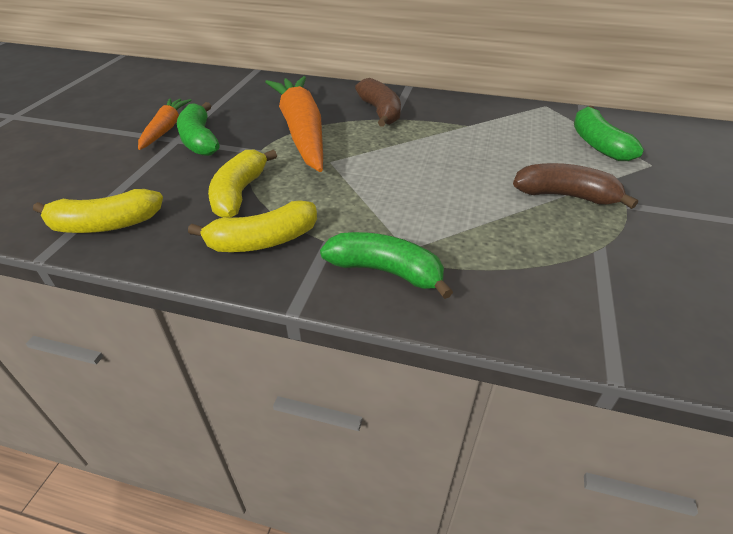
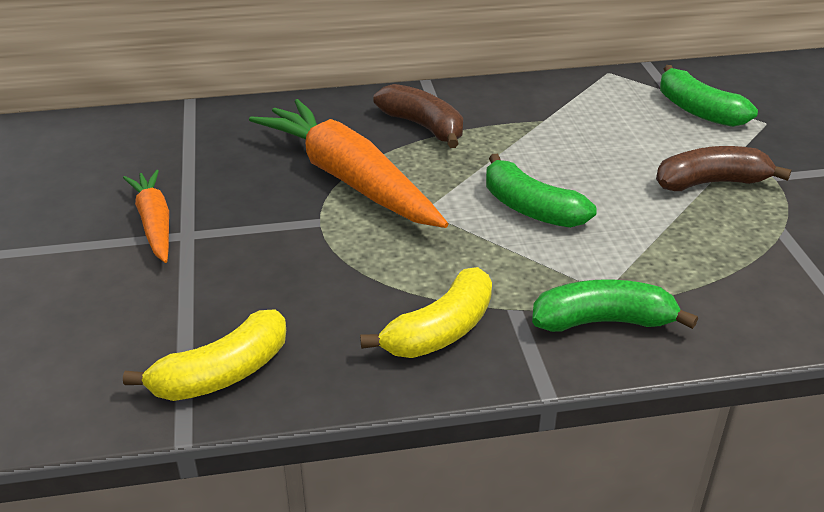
camera: 25 degrees left, 5 degrees down
(199, 140) = (222, 226): green banana -> green banana (530, 208)
(239, 193) = (352, 283): yellow banana -> none

